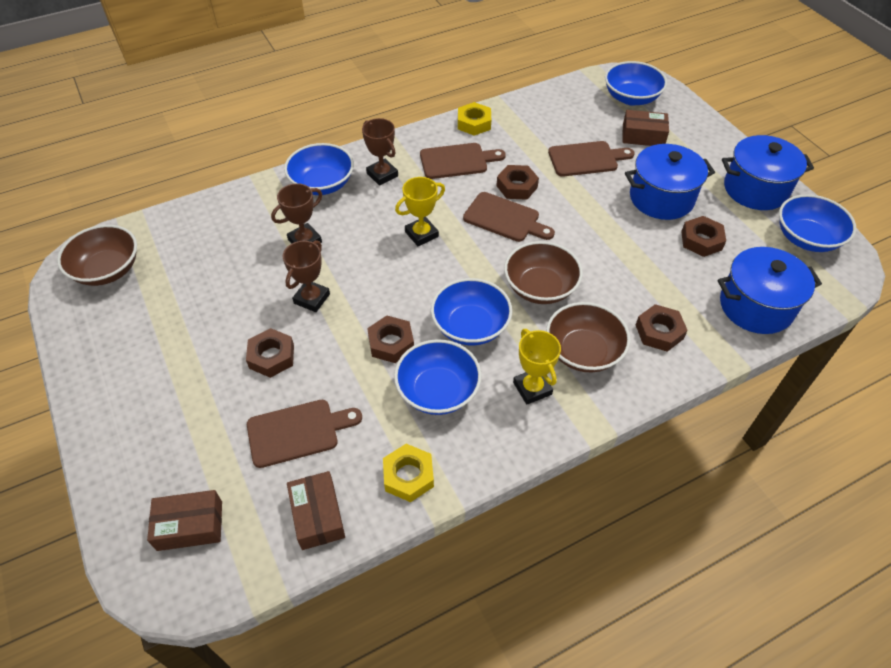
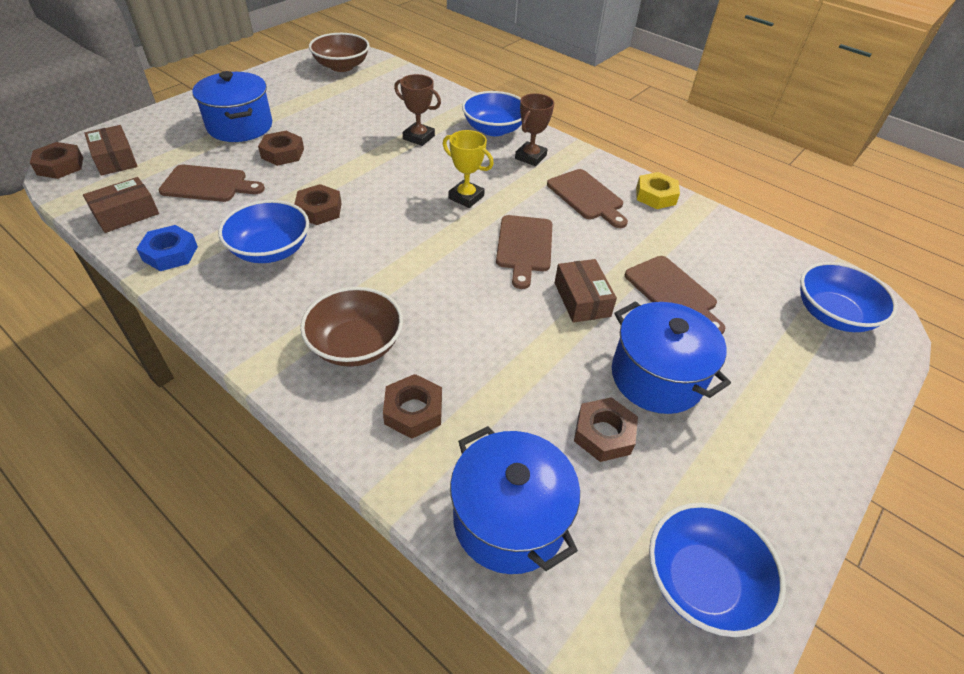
camera: 65 degrees right, 5 degrees down
(297, 432) = (208, 184): brown cutting board -> brown cutting board turned 45 degrees counterclockwise
(312, 298) = (353, 157): brown trophy -> none
(408, 476) = (170, 253): yellow nut -> blue nut
(470, 326) = (359, 254): blue bowl -> none
(517, 186) = (580, 246): brown nut -> brown nut (60, 166)
(532, 388) = (291, 314): yellow trophy -> none
(540, 287) = (436, 293): brown bowl -> none
(643, 136) = (765, 339): brown box -> brown box (582, 299)
(755, 189) = (763, 491): blue pot -> blue pot (240, 126)

